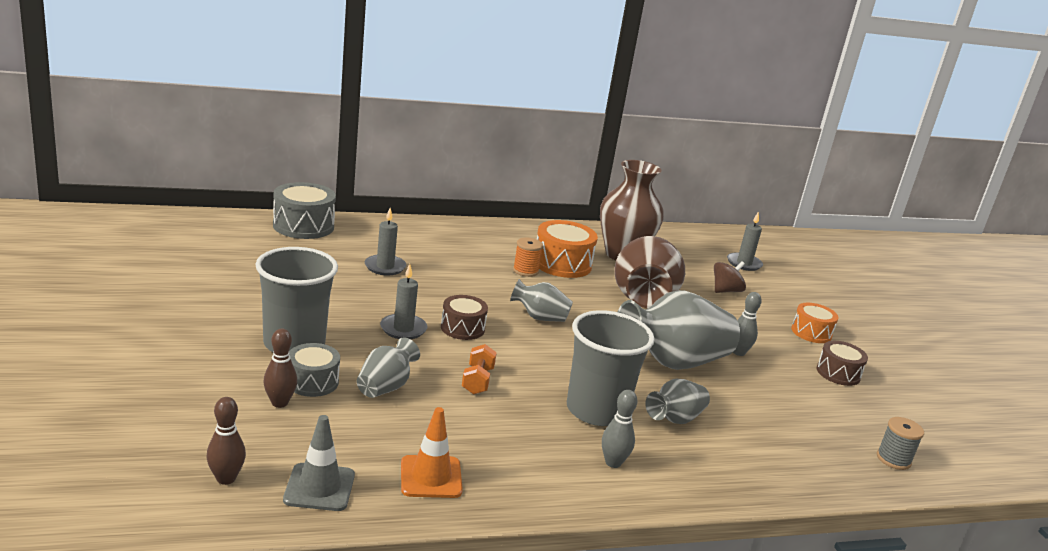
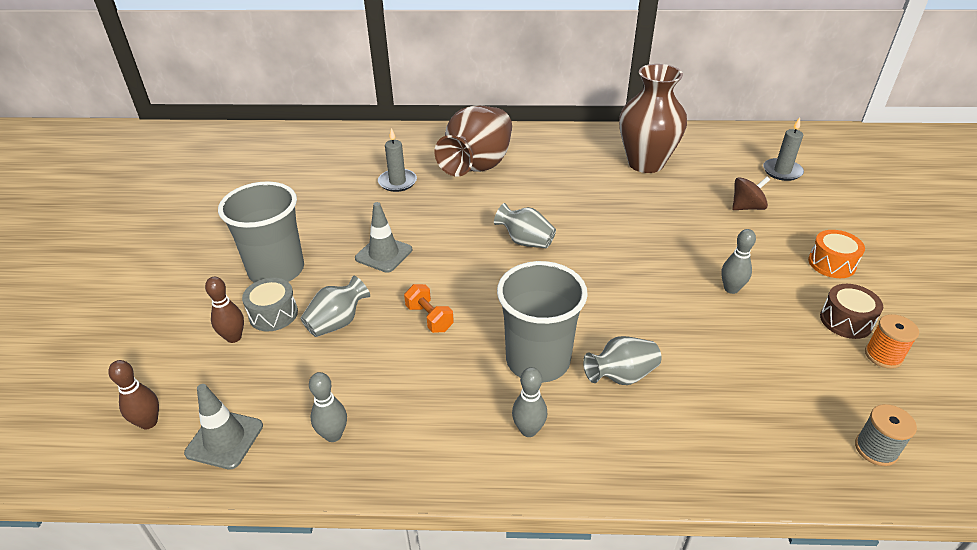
camera: 20 degrees right, 15 degrees up
(303, 226) = (343, 138): grey drum -> none
(403, 329) = (384, 254): grey candle -> grey traffic cone
(431, 477) = (333, 435): orange traffic cone -> grey bowling pin
(462, 328) = (441, 253): brown drum -> none
(477, 381) = (429, 318): orange dumbbell -> orange dumbbell turned 60 degrees counterclockwise
(525, 271) = (534, 184): orange spool -> orange spool (883, 355)
(562, 264) = (575, 175): orange drum -> none
(642, 300) = (645, 220): brown vase -> brown vase (477, 166)
(672, 362) = (647, 300): grey vase -> none

